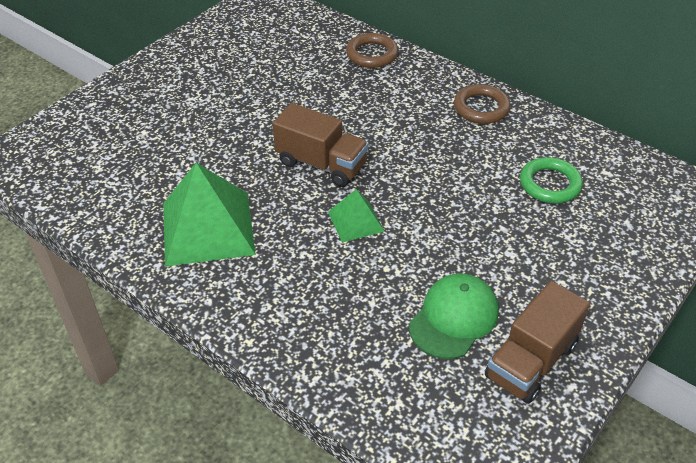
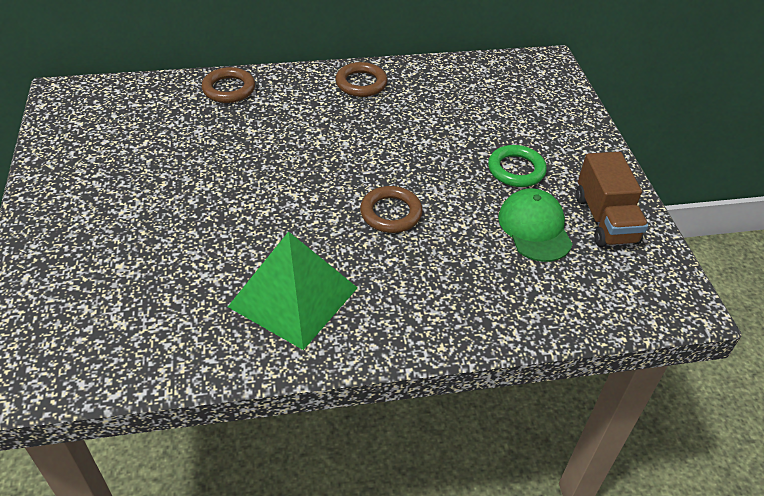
camera: 50 degrees left, 0 degrees up
(321, 164) = (309, 191): brown truck -> none
(355, 221) = (391, 213): green pyramid -> brown ring
(550, 184) = (470, 107): green ring -> green ring (516, 170)

